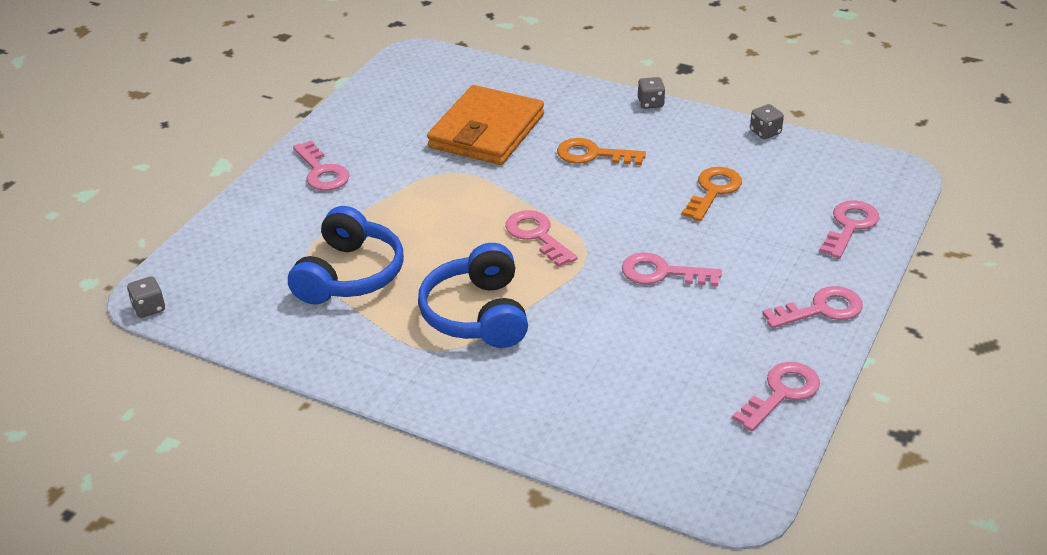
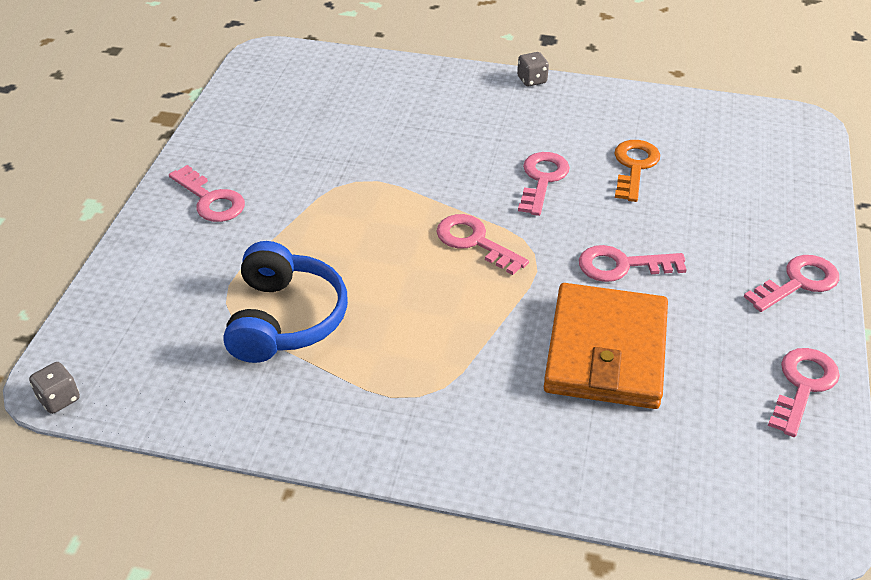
camera: 15 degrees left, 5 degrees up
(478, 314) = (446, 345): blue headphones -> none
(486, 131) = (375, 130): orange wallet -> orange wallet (606, 351)
(592, 154) = (496, 142): orange key -> none
(765, 132) = (657, 97): grey dice -> none
(850, 226) = (783, 186): pink key -> pink key (542, 179)

